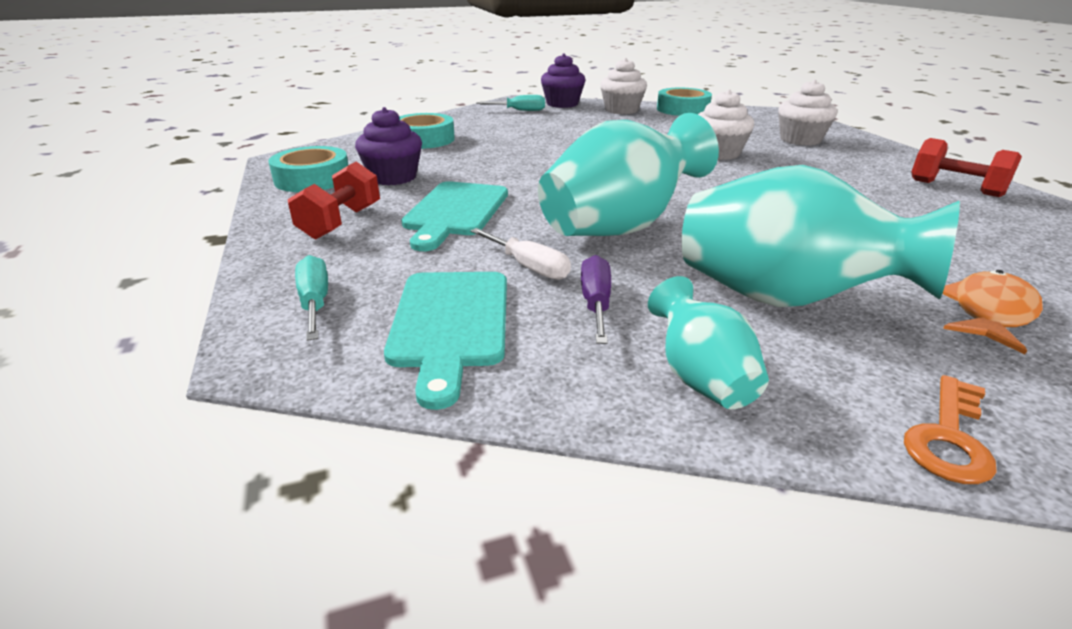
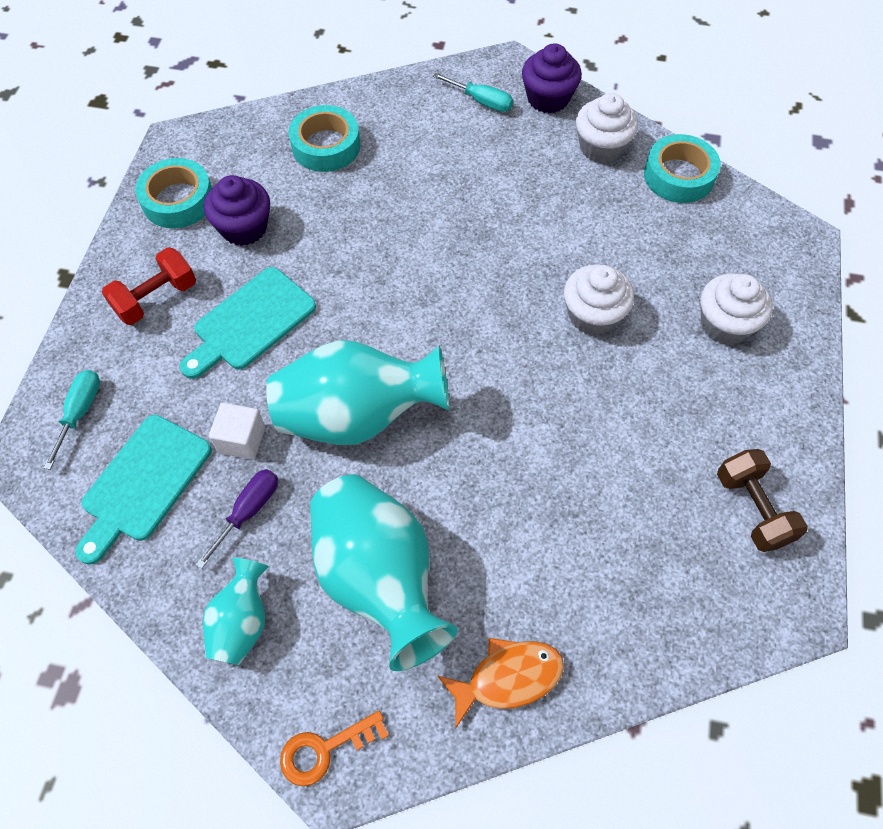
camera: 30 degrees right, 30 degrees up
(529, 267) = (241, 440): white screwdriver -> white cube
(955, 188) = (752, 509): red dumbbell -> brown dumbbell

